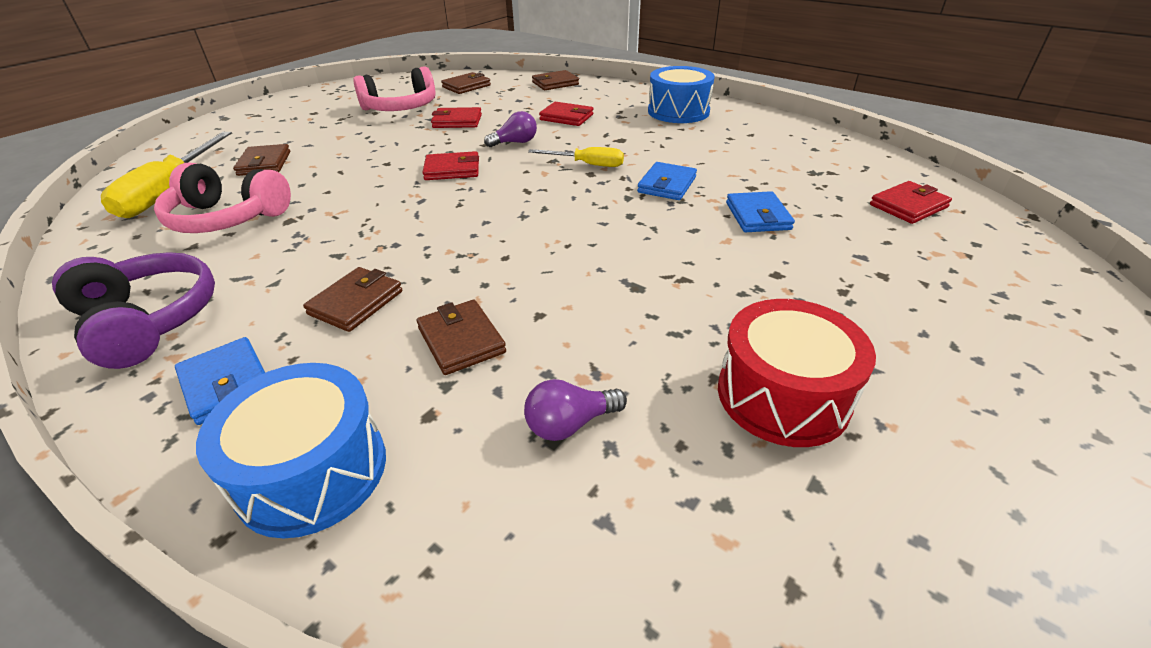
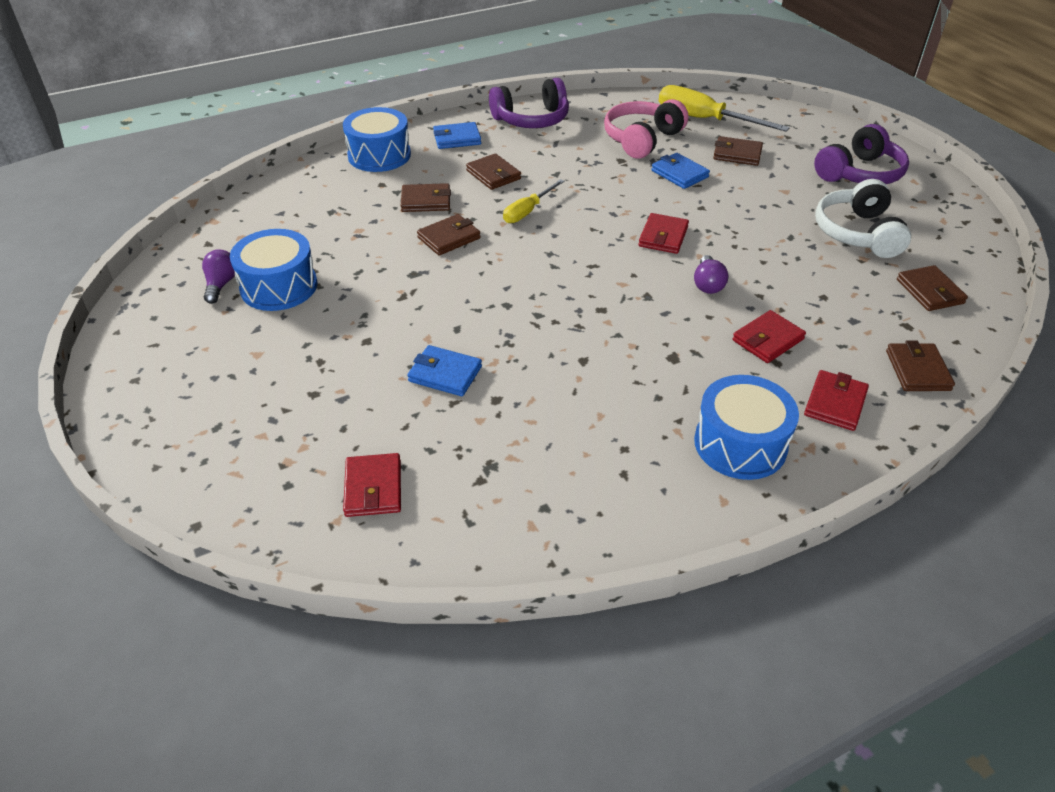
camera: 115 degrees right, 5 degrees up
(297, 116) = (859, 173): none -> purple headphones
(401, 108) = (858, 233): pink headphones -> white headphones
(457, 121) = (794, 261): red wallet -> red wallet (835, 403)
(542, 287) = (449, 238): none -> brown wallet
(570, 424) = (335, 218): purple light bulb -> purple light bulb (221, 284)
(587, 164) = (622, 313): yellow screwdriver -> yellow screwdriver (528, 211)
(666, 185) = (543, 346): blue wallet -> blue wallet (679, 174)
(782, 395) = (279, 286): red drum -> blue drum

